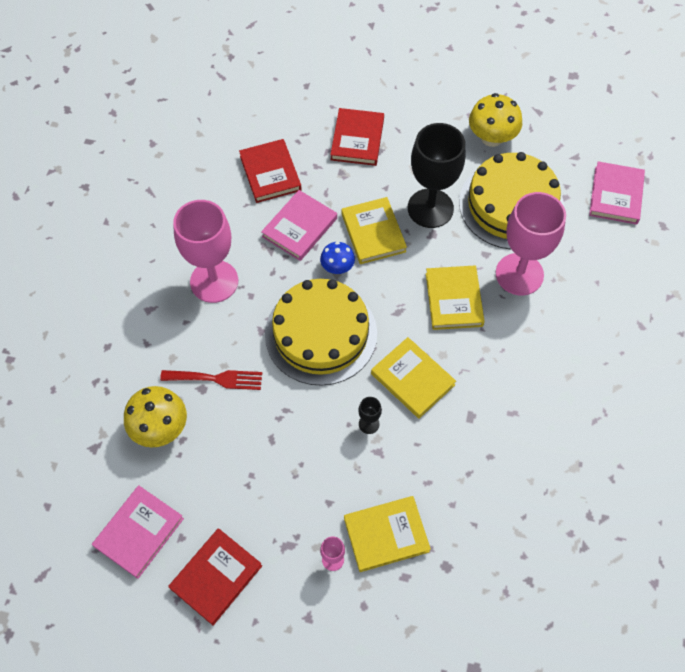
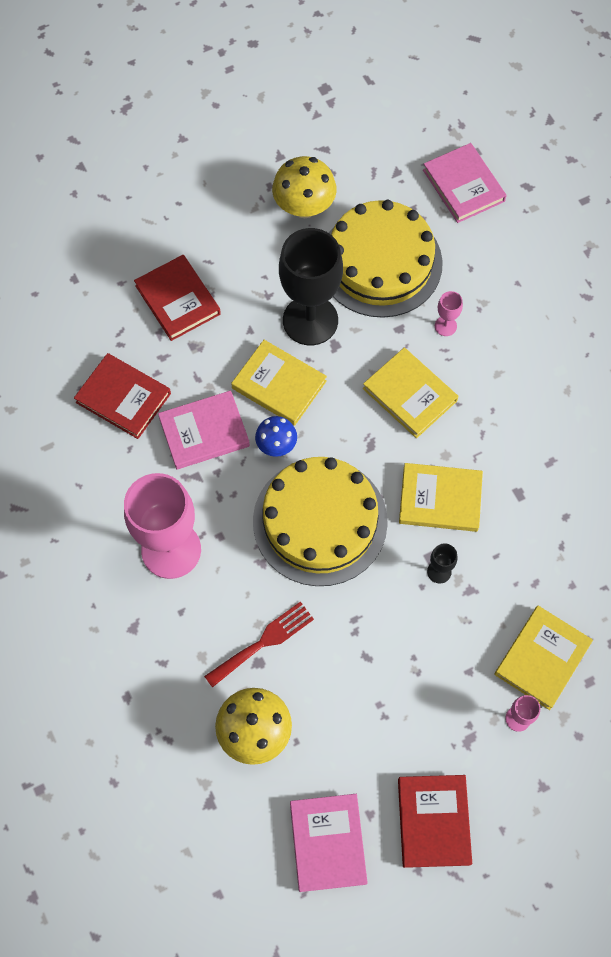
camera: 40 degrees left, 5 degrees up
(300, 227) = (204, 432): pink book -> pink book turned 75 degrees clockwise
(519, 274) = (445, 326): pink goblet -> pink goblet, size x0.40

